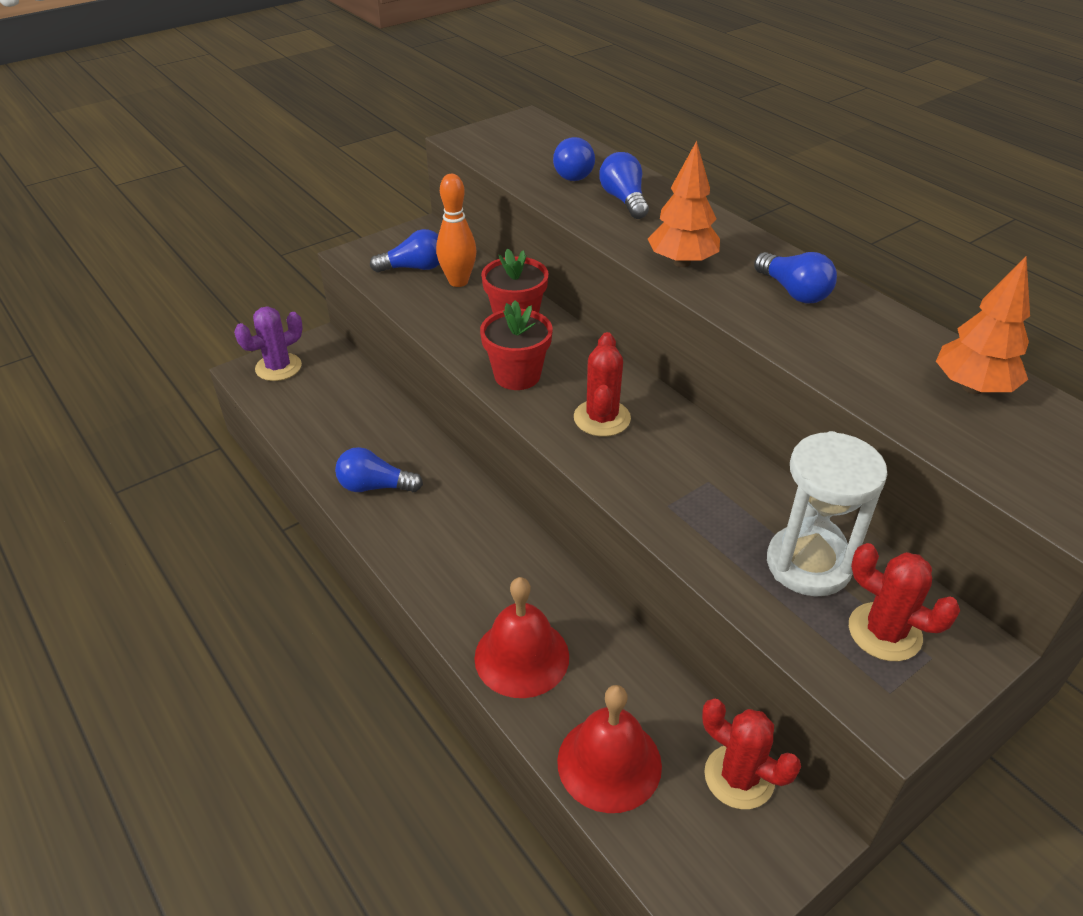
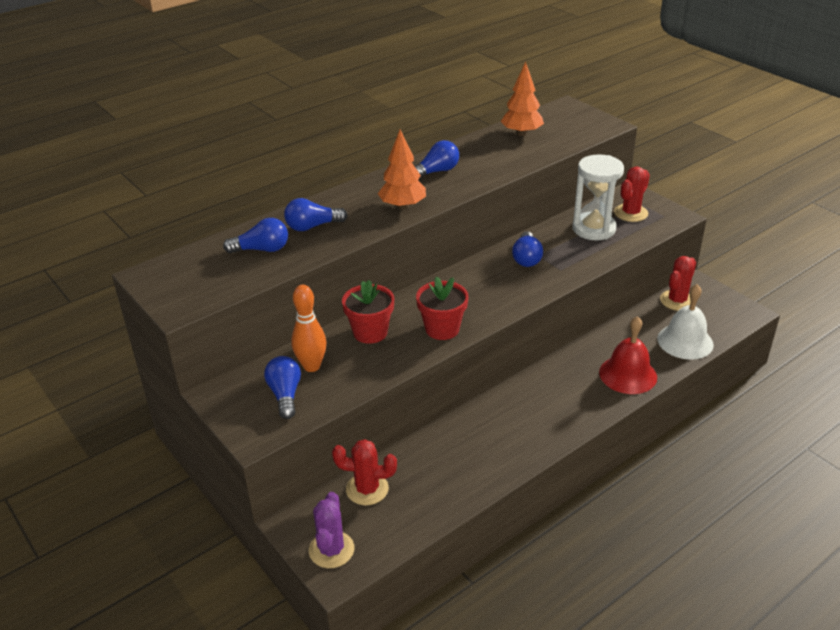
camera: 90 degrees left, 5 degrees down
(278, 367) = (331, 550): purple cactus -> purple cactus turned 45 degrees clockwise
(375, 486) = (491, 457): blue light bulb -> blue light bulb (526, 258)
(602, 418) = (486, 292): red cactus -> red cactus (367, 489)
(609, 763) = (685, 341): red bell -> white bell

